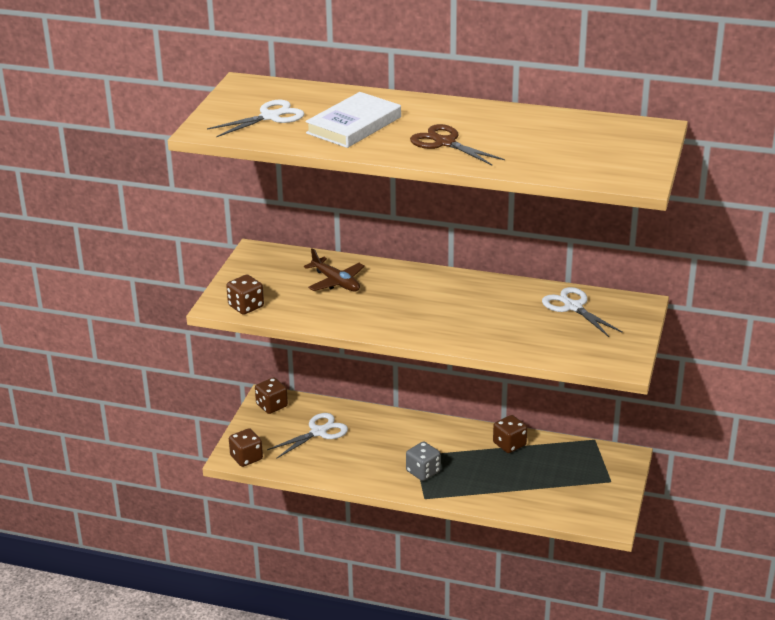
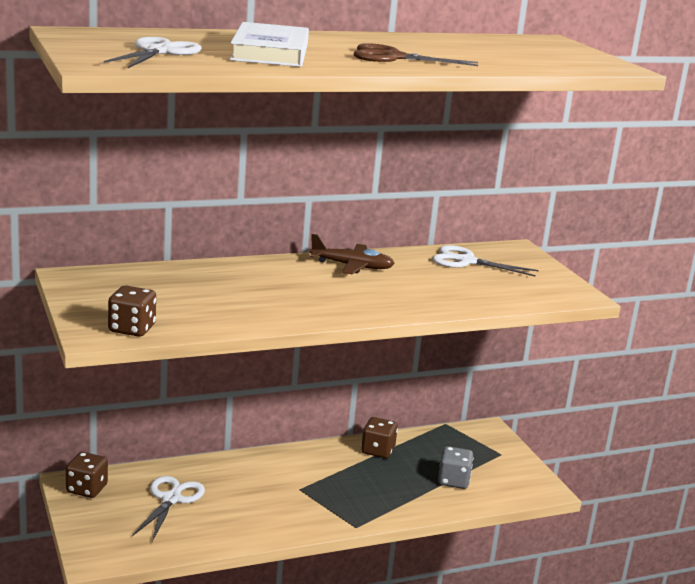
camera: 40 degrees left, 10 degrees down
(246, 458) = (113, 553): brown dice -> none
(336, 282) = (206, 286): brown plane -> brown plane (352, 266)
(423, 472) = (325, 502): grey dice -> grey dice (453, 481)

